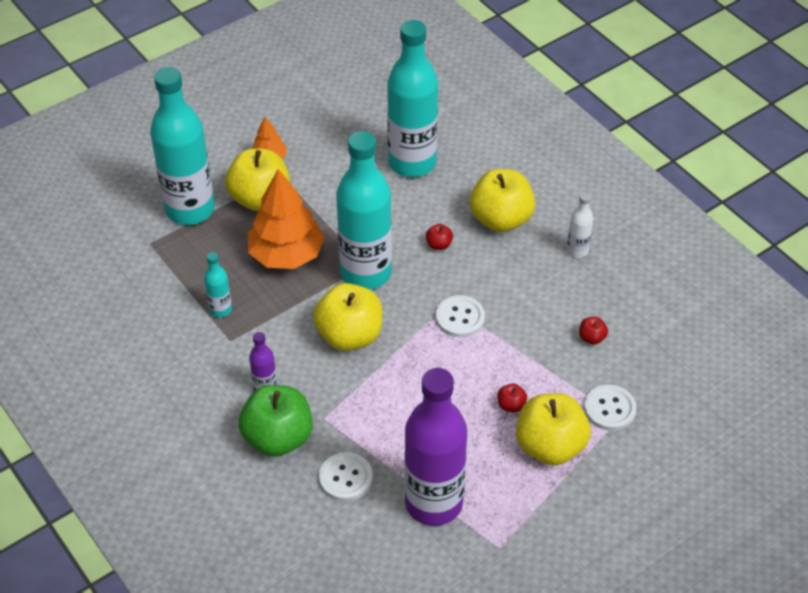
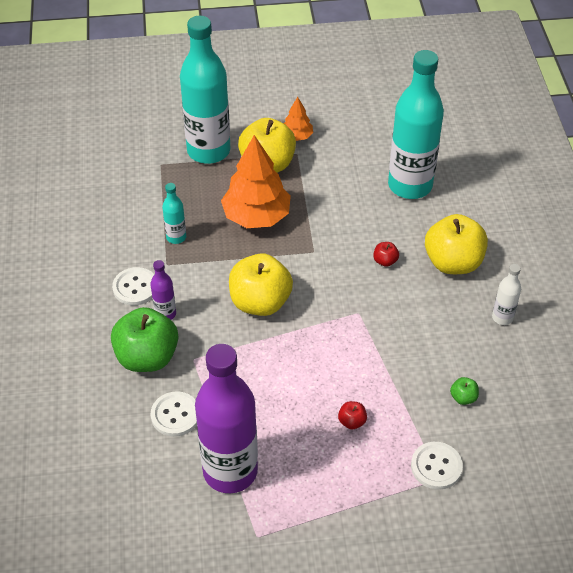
camera: 30 degrees right, 0 degrees up
(366, 273) = (309, 258): turquoise bottle -> none
(460, 318) = (360, 328): white button -> white button (135, 287)
(550, 446) = (361, 473): yellow apple -> none
(592, 338) = (463, 397): red apple -> green apple

